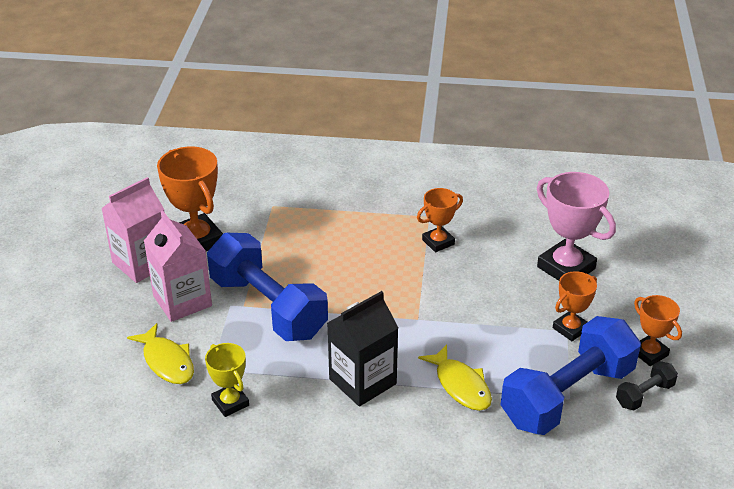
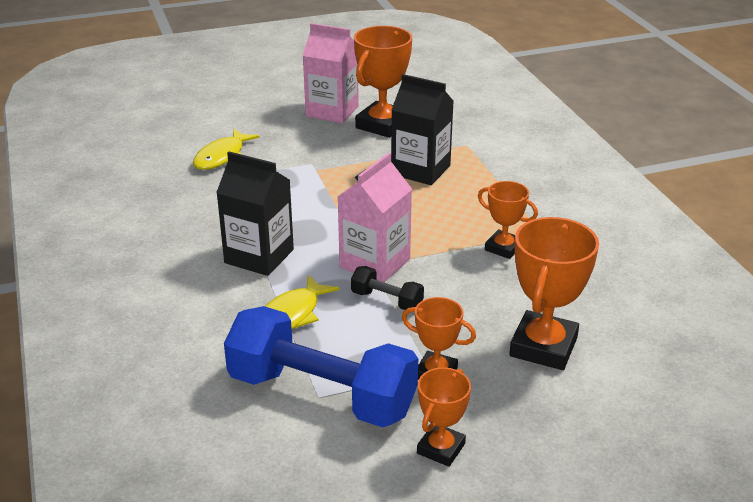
camera: 65 degrees right, 5 degrees down
(182, 301) = (300, 141): pink carton -> pink carton (375, 263)
(230, 402) = (191, 198): yellow trophy -> none
(268, 307) = (323, 181): blue dumbbell -> none
(294, 244) = (420, 170): none -> black carton
(566, 268) = (543, 347): pink trophy -> orange trophy
(644, 395) = (362, 458): black dumbbell -> black dumbbell (387, 300)

